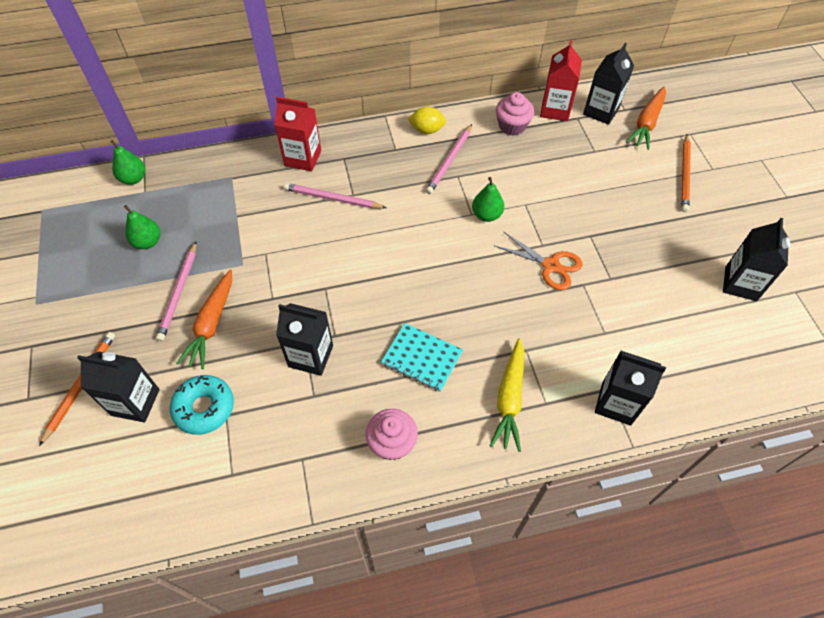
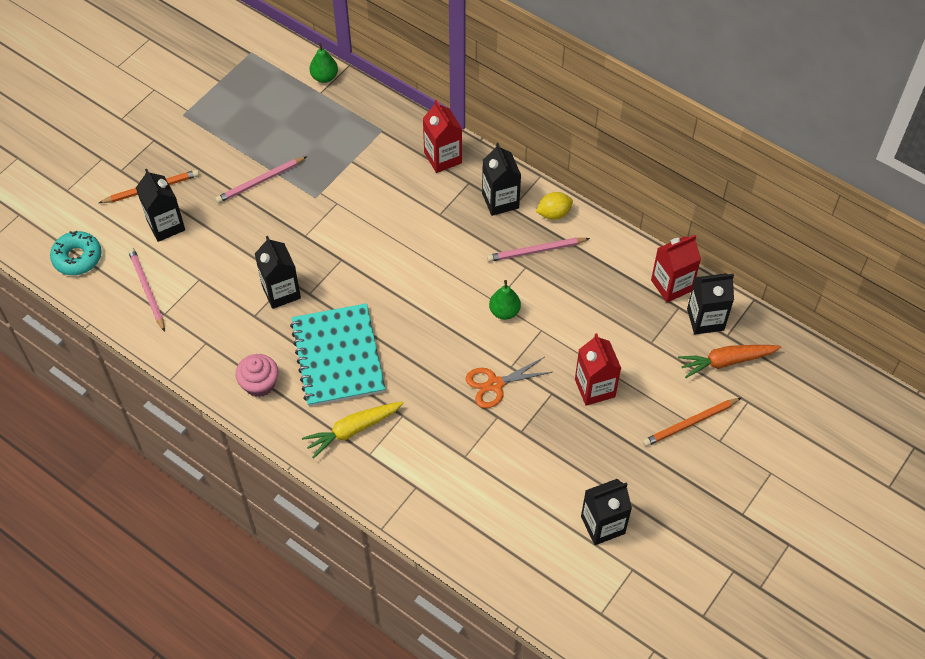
camera: 50 degrees right, 0 degrees up
(147, 242) = (282, 131): green pear -> none
(204, 408) = (194, 264): turquoise donut -> turquoise donut (77, 257)
(212, 324) = (254, 219): orange carrot -> none
(332, 199) = (423, 205): pink pencil -> pink pencil (147, 289)
(422, 358) = (338, 356): turquoise notebook -> turquoise notebook, size x1.74
(427, 130) = (553, 214): yellow lemon -> yellow lemon turned 75 degrees counterclockwise
(512, 126) = (619, 267): pink cupcake -> none
(550, 265) = (495, 384): orange scissors -> orange scissors turned 75 degrees clockwise
(607, 207) = (594, 388): none -> red carton
(616, 403) = (408, 498): black carton -> black carton (500, 201)

